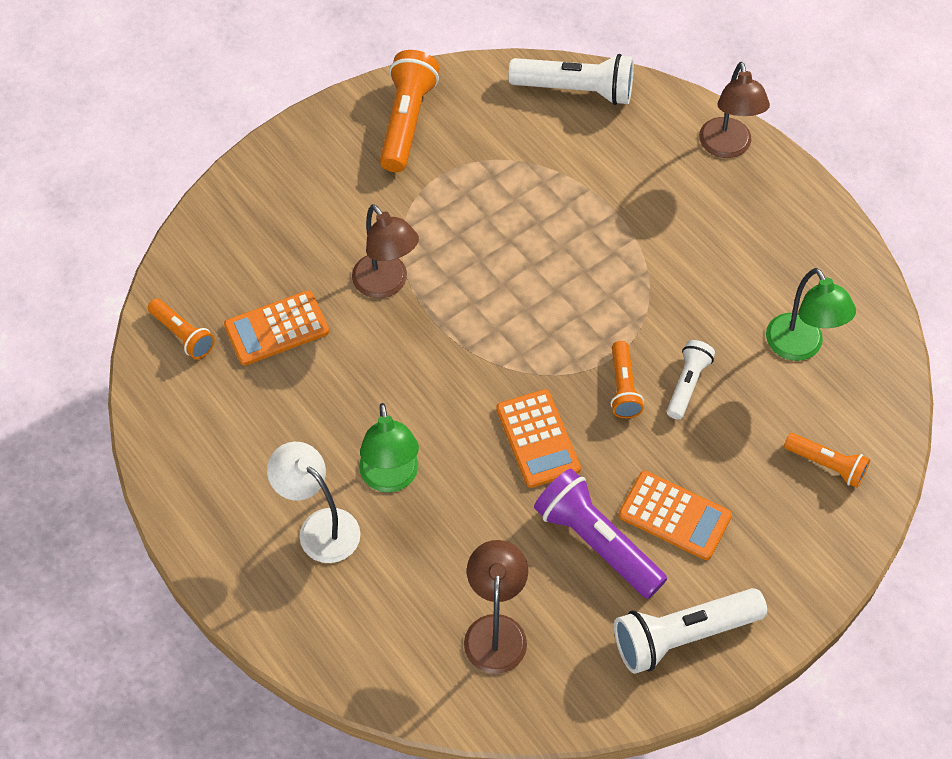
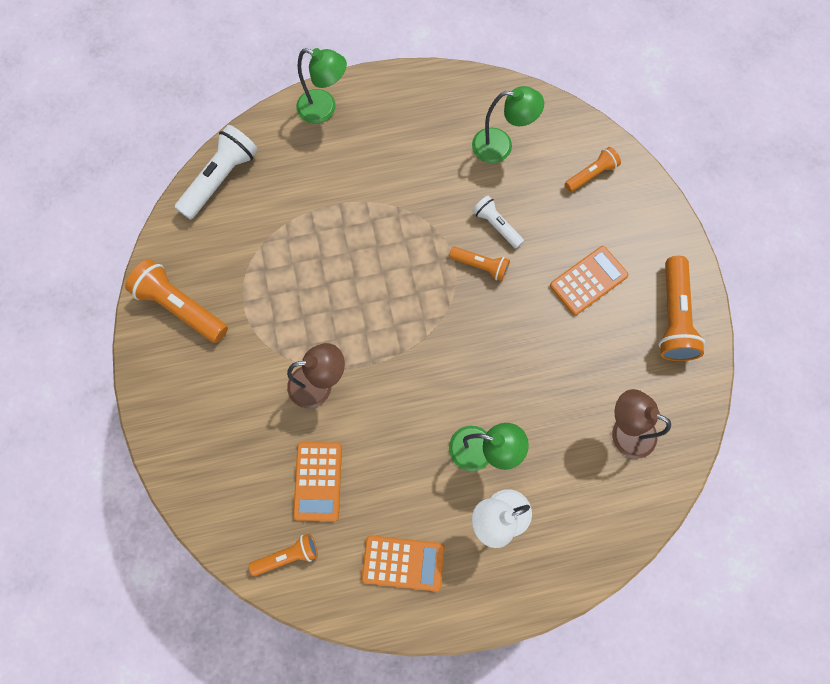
camera: 65 degrees left, 15 degrees up
(538, 439) = (494, 338): orange calculator -> orange calculator (403, 562)
(597, 543) = (587, 337): purple flashlight -> none
(683, 636) = (673, 316): white flashlight -> orange flashlight
(727, 147) = (324, 109): brown lamp -> green lamp

